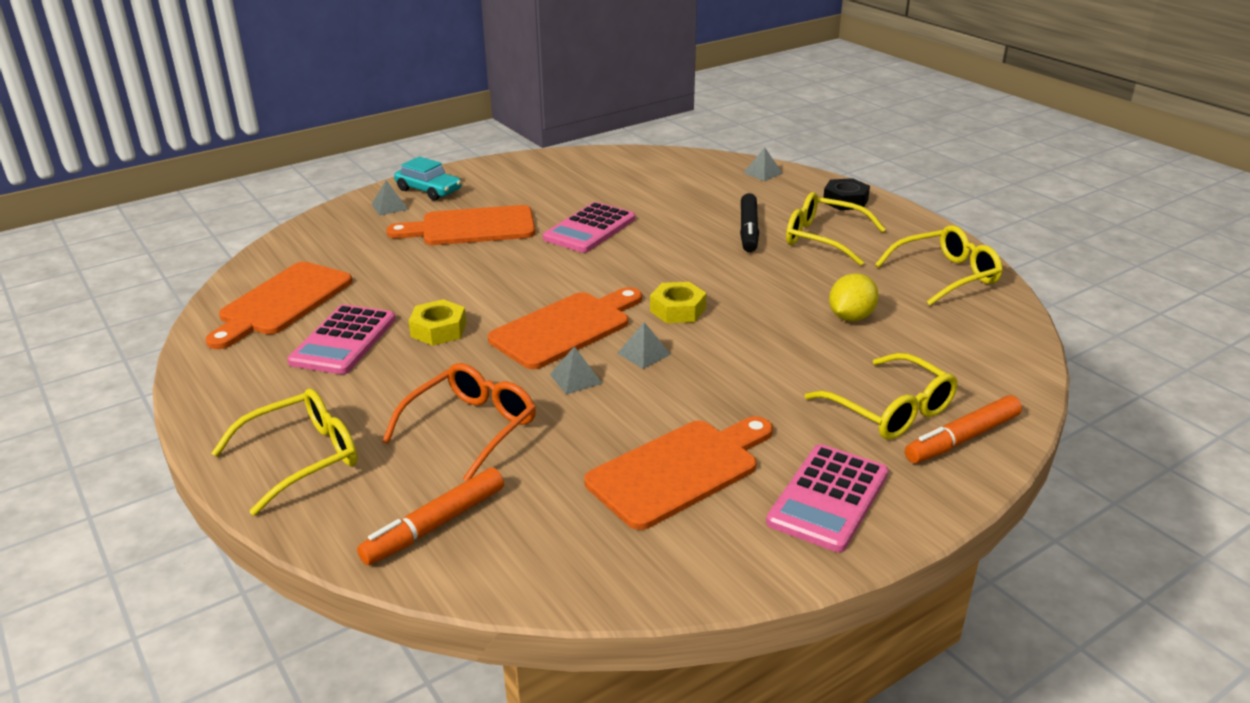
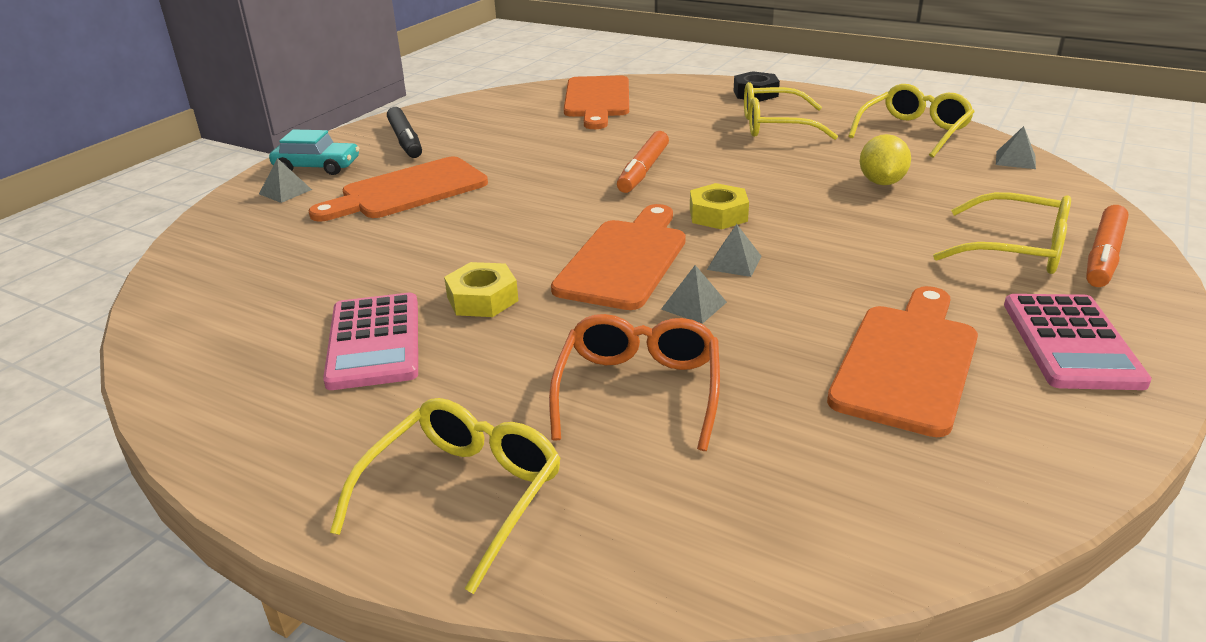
camera: 25 degrees left, 0 degrees up
(282, 302) = (245, 321): orange cutting board -> orange cutting board (597, 100)
(435, 525) = (722, 515): orange marker -> orange marker (643, 170)
(589, 229) = (541, 165): pink calculator -> none
(749, 230) = (700, 133): black marker -> black marker (405, 141)
(762, 173) = (654, 86): grey pyramid -> grey pyramid (1015, 160)

